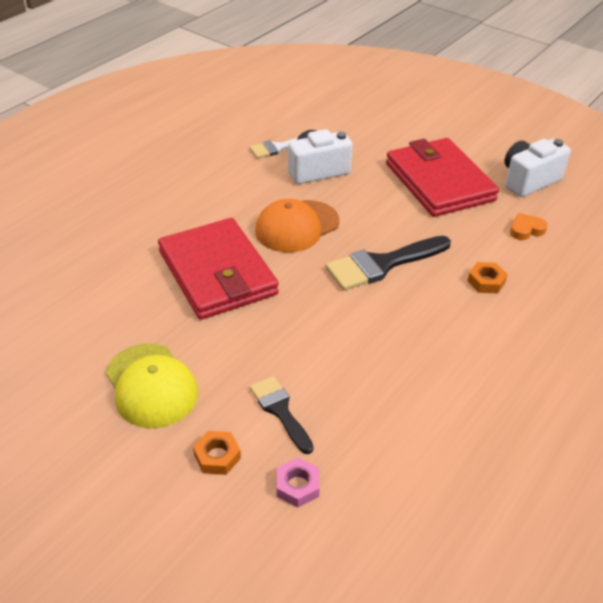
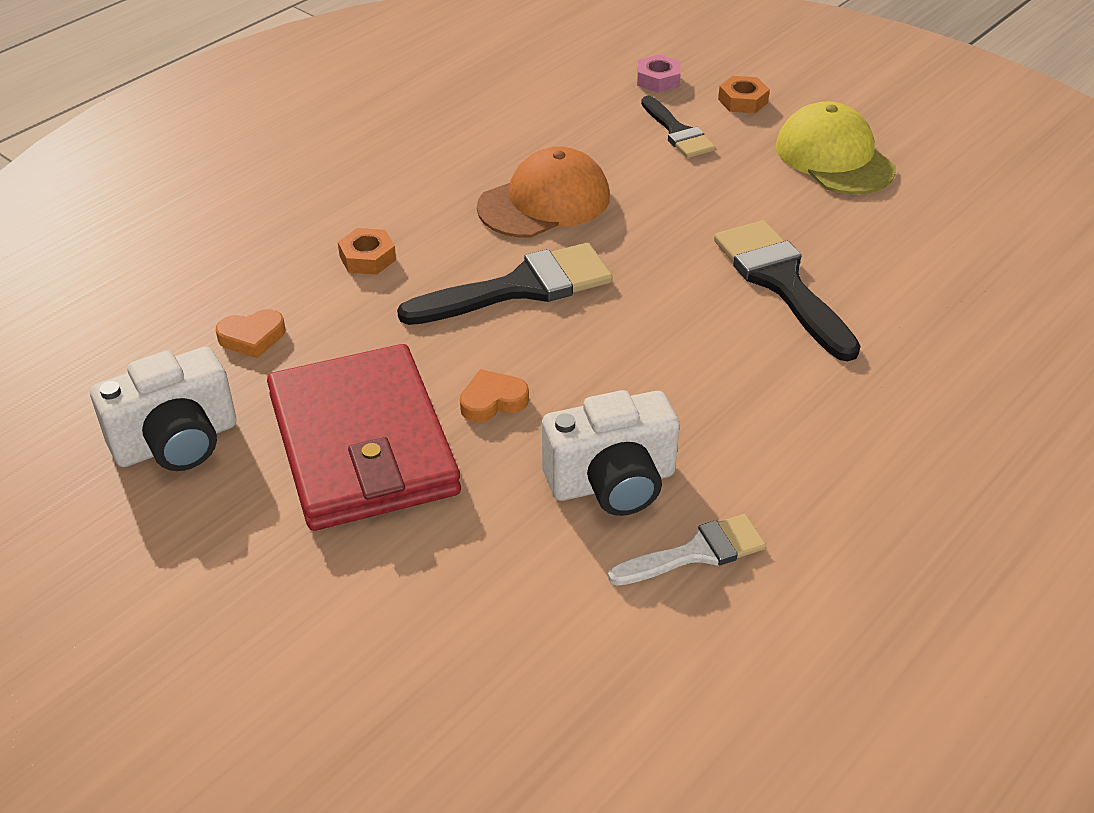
camera: 175 degrees left, 0 degrees up
(217, 273) = (781, 282): red wallet -> black brush
(297, 226) = (656, 356): orange cap -> orange cap (544, 202)
(381, 202) = (492, 401): none -> orange heart

